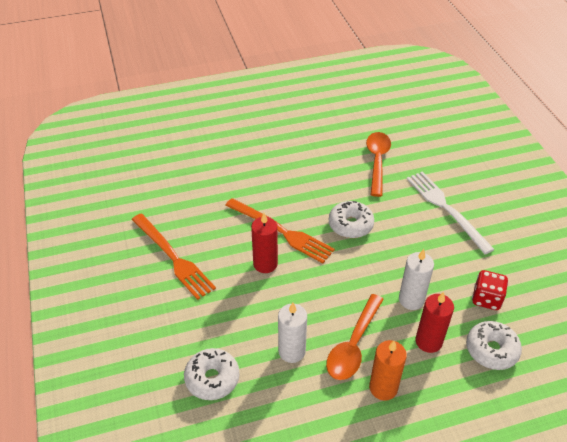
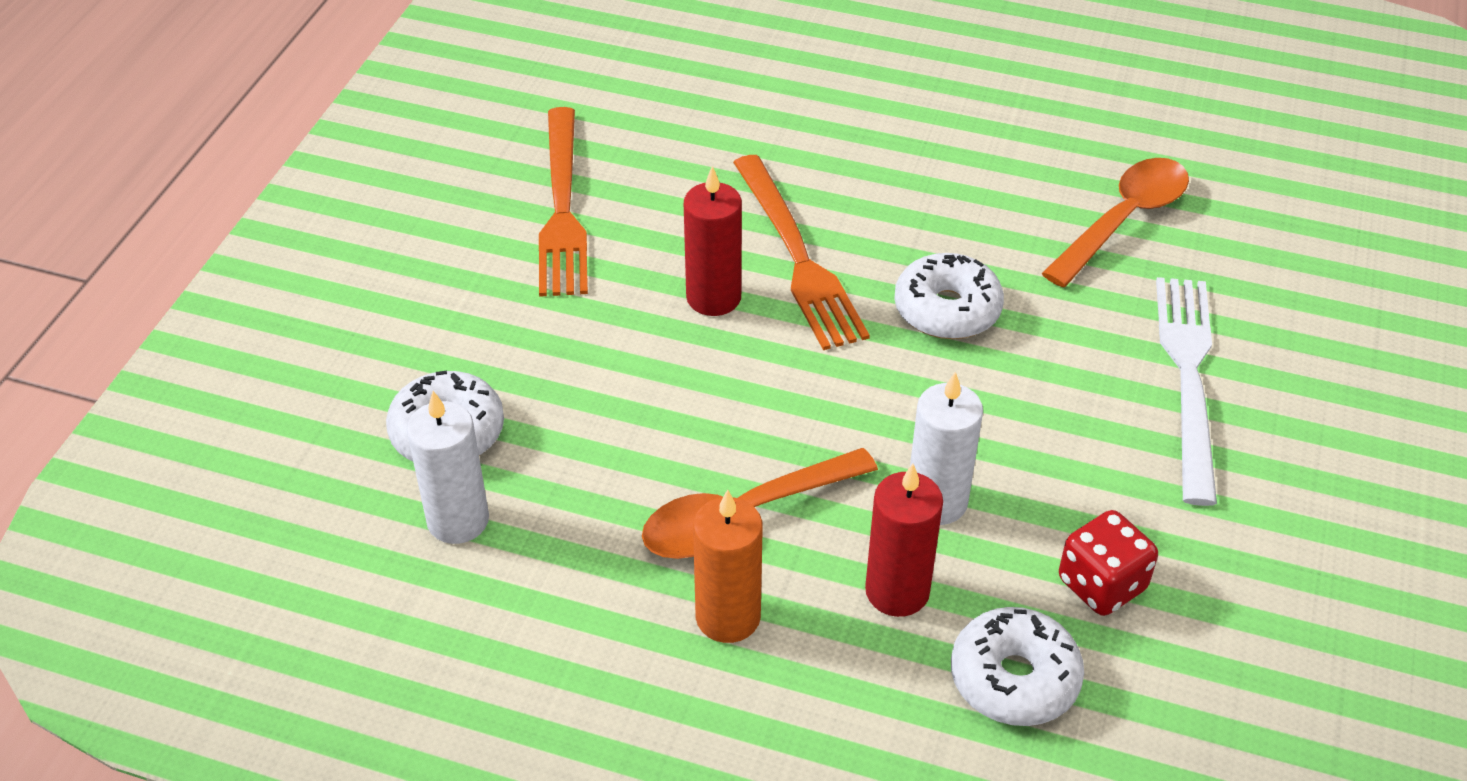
camera: 35 degrees right, 0 degrees up
(292, 351) = (621, 465): white candle -> white candle (458, 520)

